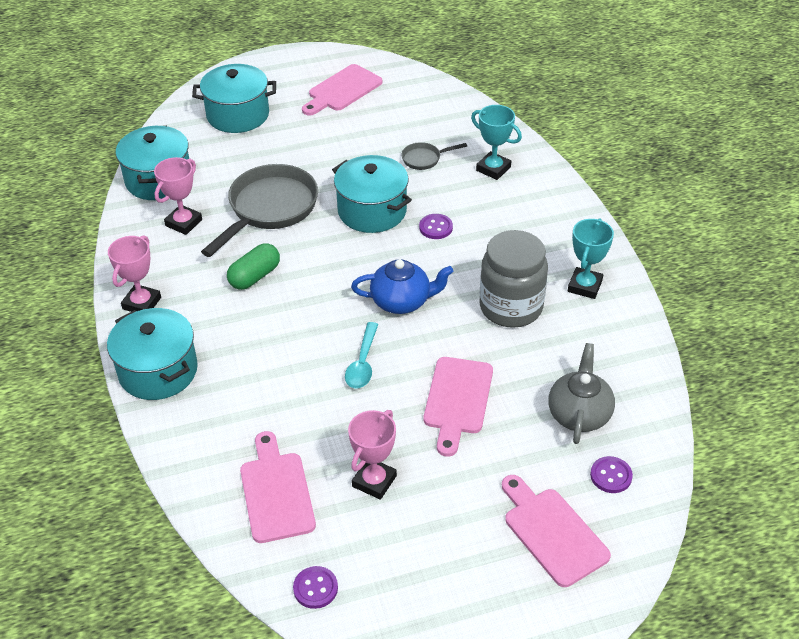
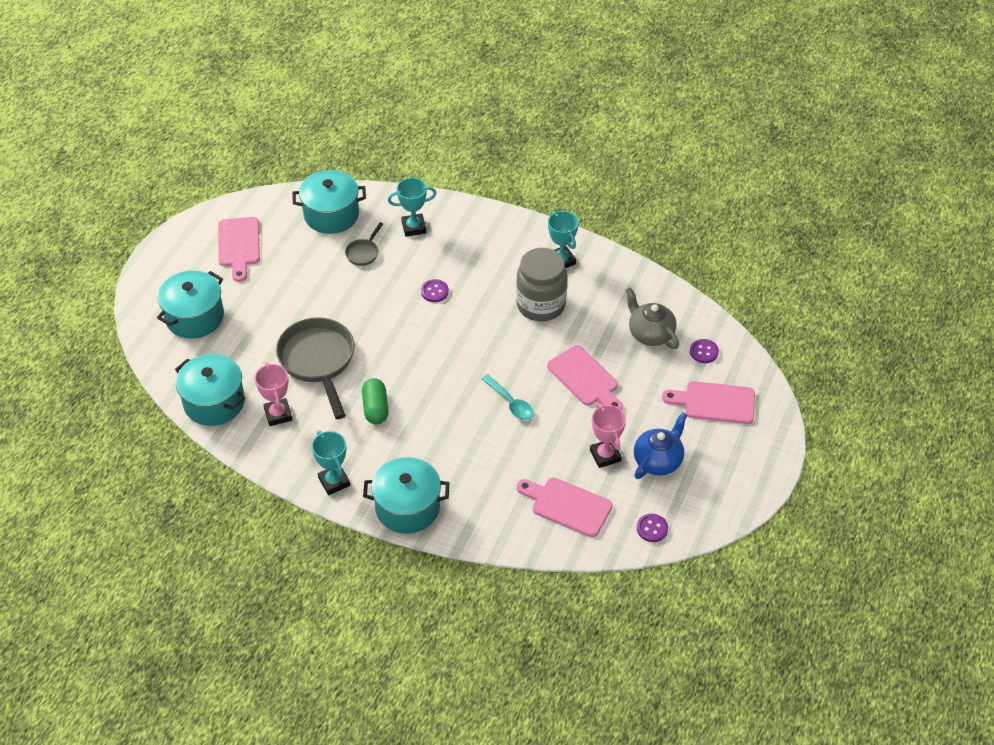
camera: 50 degrees left, 5 degrees up
(142, 303) = (334, 481): pink trophy -> turquoise trophy
(372, 211) = (382, 311): turquoise pot -> turquoise pot (331, 214)
(402, 301) = (480, 351): blue teapot -> blue teapot (658, 460)

